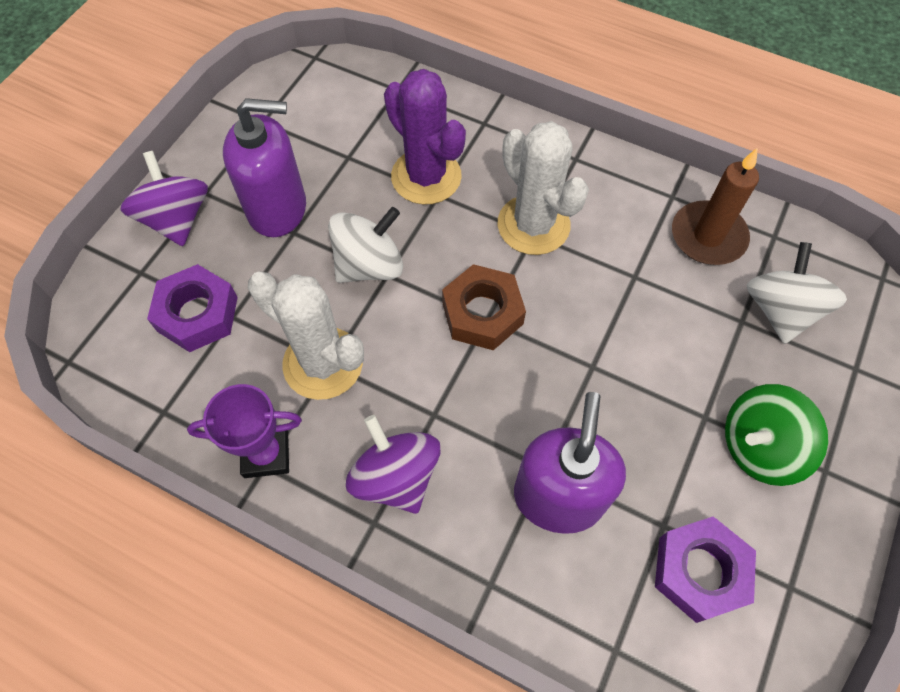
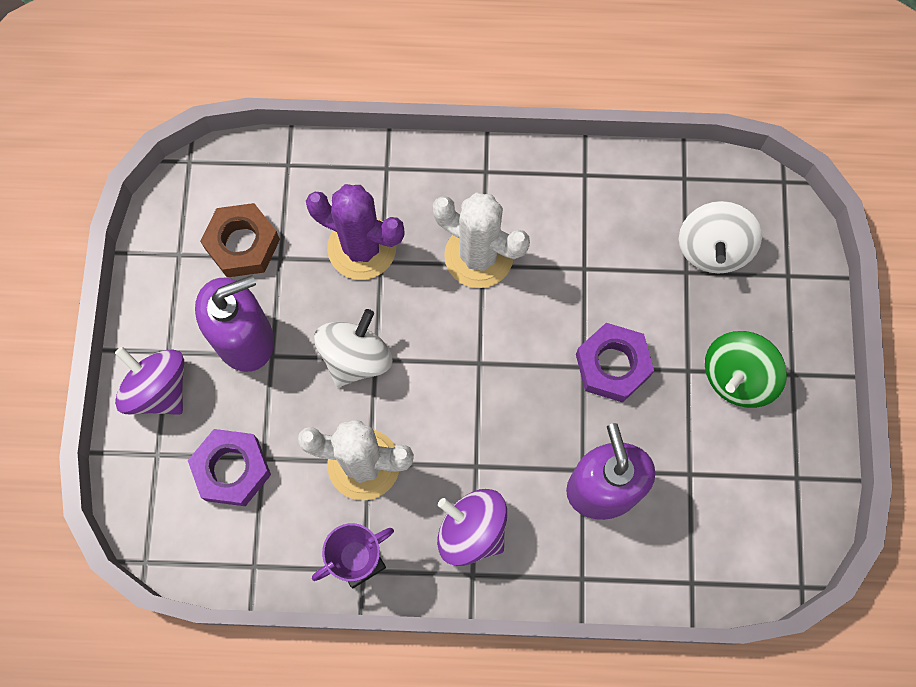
camera: 25 degrees left, 10 degrees up
(482, 313) = (473, 359): brown nut -> brown nut (242, 244)
(700, 571) = (729, 497): purple nut -> purple nut (612, 365)
(708, 236) = (630, 202): brown candle -> none
(780, 310) = (713, 248): white spinning top -> white spinning top turned 150 degrees counterclockwise

